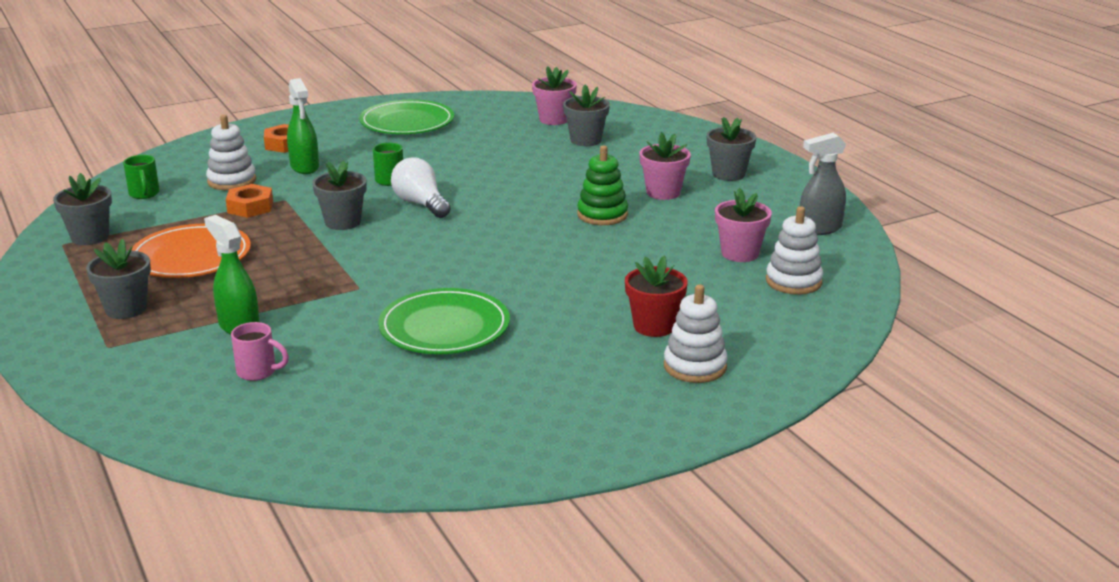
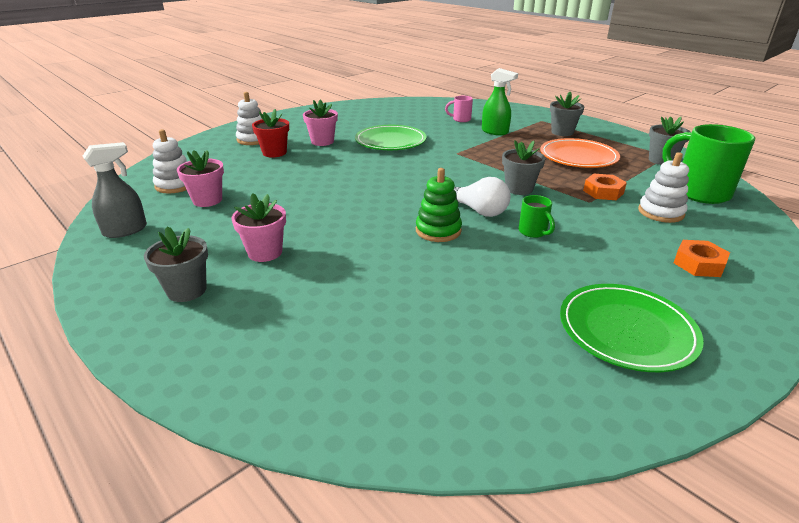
camera: 165 degrees right, 5 degrees up
(144, 194) = (699, 192): green mug -> green mug, size x2.10
(304, 167) = (628, 236): green spray bottle -> none
(554, 119) = (434, 377): pink flower pot -> pink flower pot (322, 141)
(586, 140) = (368, 329): grey flower pot -> none
(602, 215) = (320, 220): green stacking toy -> green stacking toy (438, 230)

